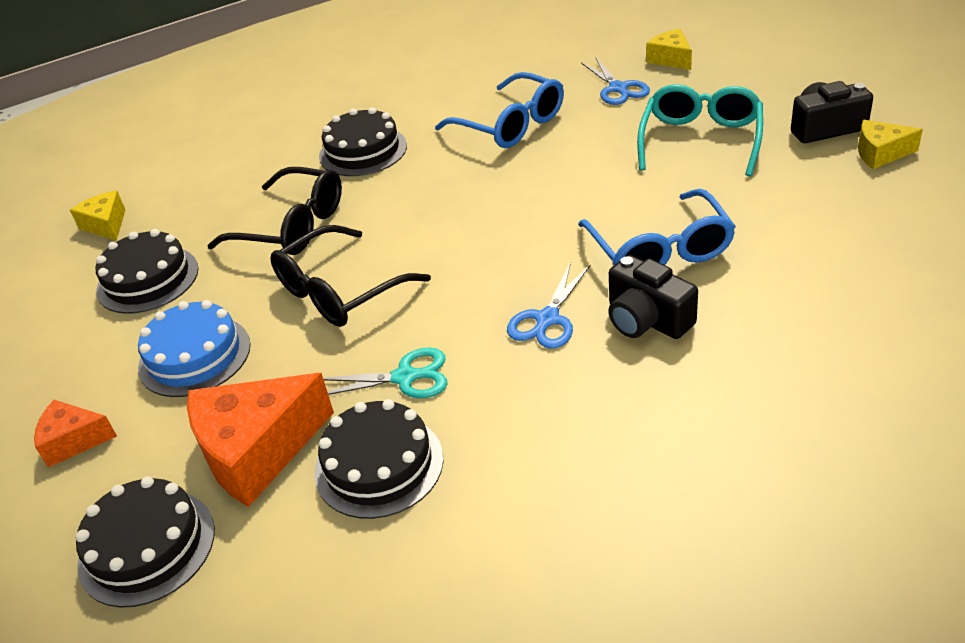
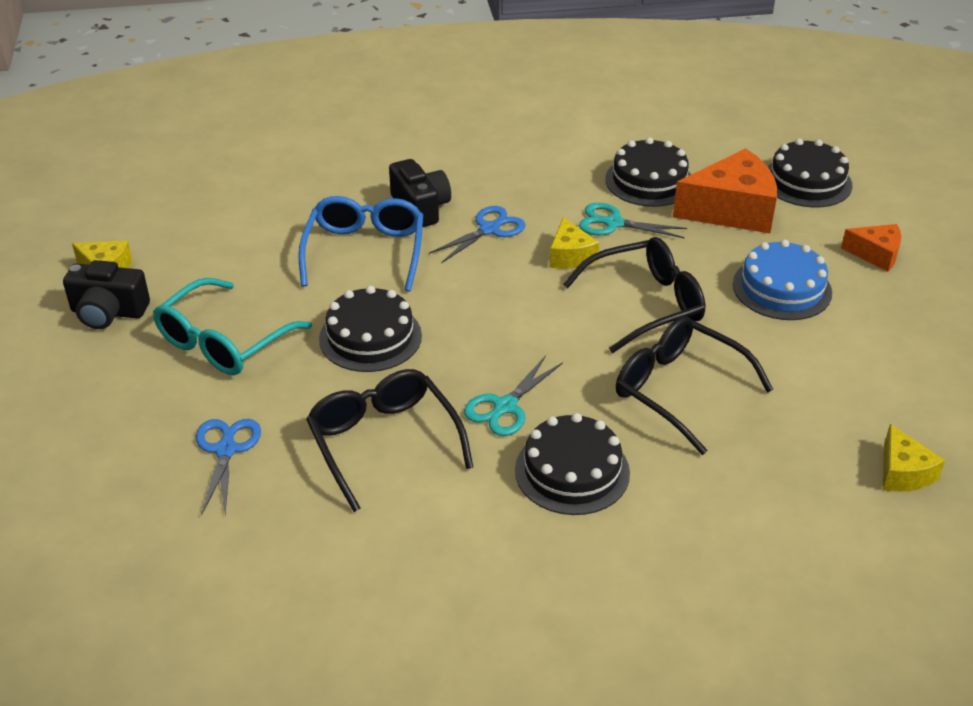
camera: 165 degrees left, 0 degrees up
(148, 279) = (837, 378): black cake -> black cake (370, 337)
(433, 171) = (505, 406): none -> turquoise scissors
(511, 125) = (383, 442): blue glasses -> black glasses
(671, 59) = (122, 475): yellow cheese -> yellow cheese (570, 256)

